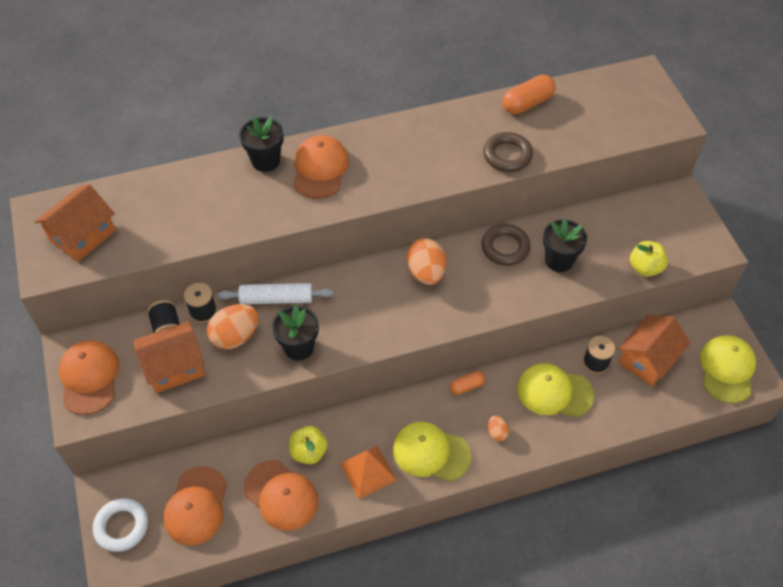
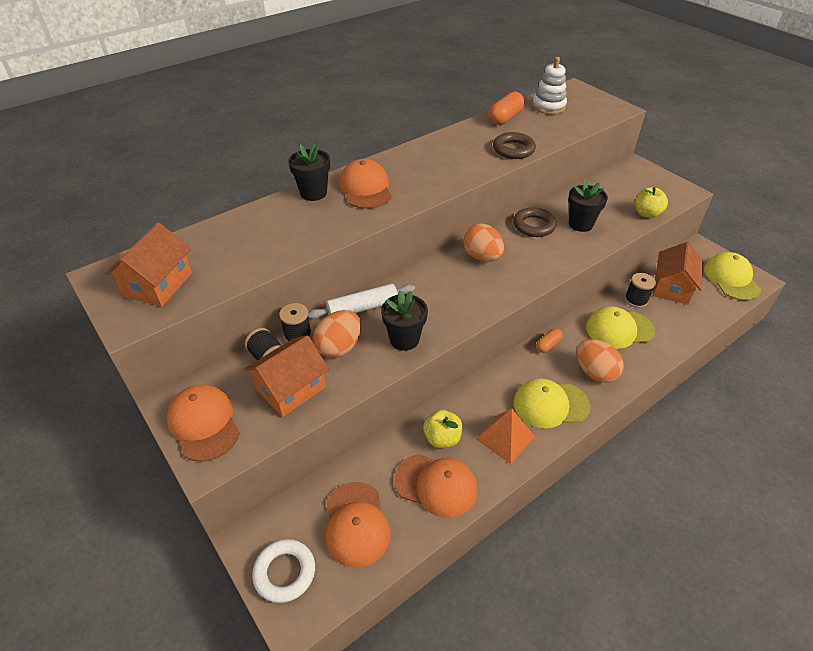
camera: 20 degrees left, 10 degrees down
(497, 432) = (595, 372): orange egg -> orange egg, size x2.00
(589, 97) = (548, 106): none -> white stacking toy

